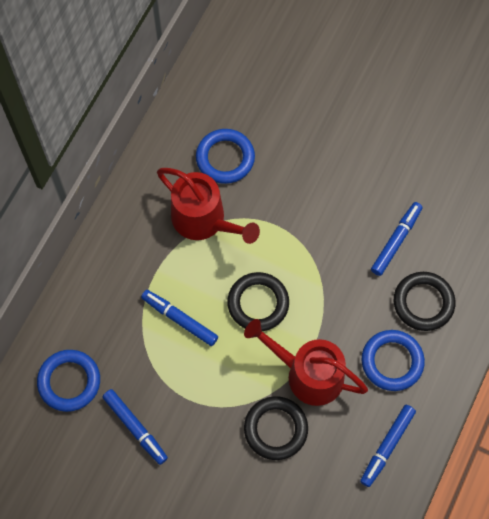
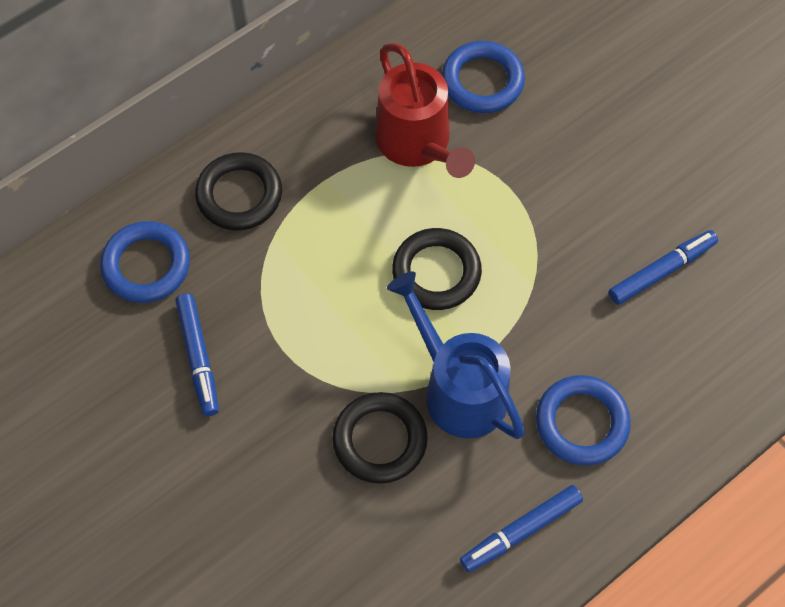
camera: 25 degrees right, 5 degrees down
(179, 319) = (324, 249): blue marker -> none
(307, 374) = (458, 389): red watering can -> blue watering can
(423, 303) = (662, 365): black ring -> black ring (239, 195)

